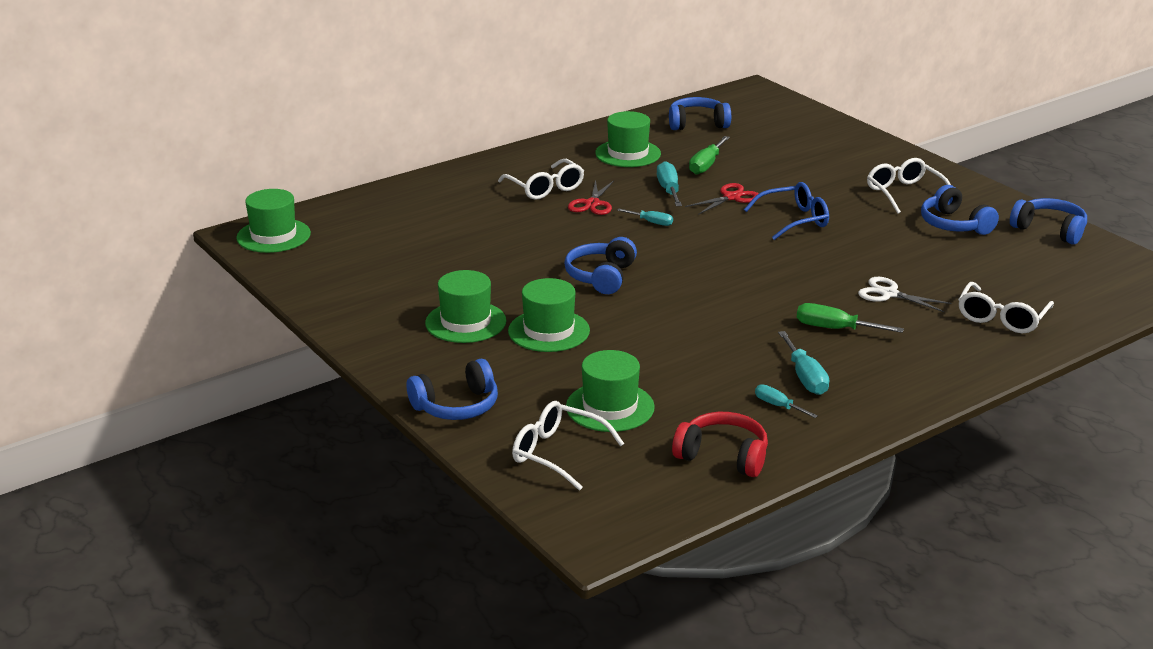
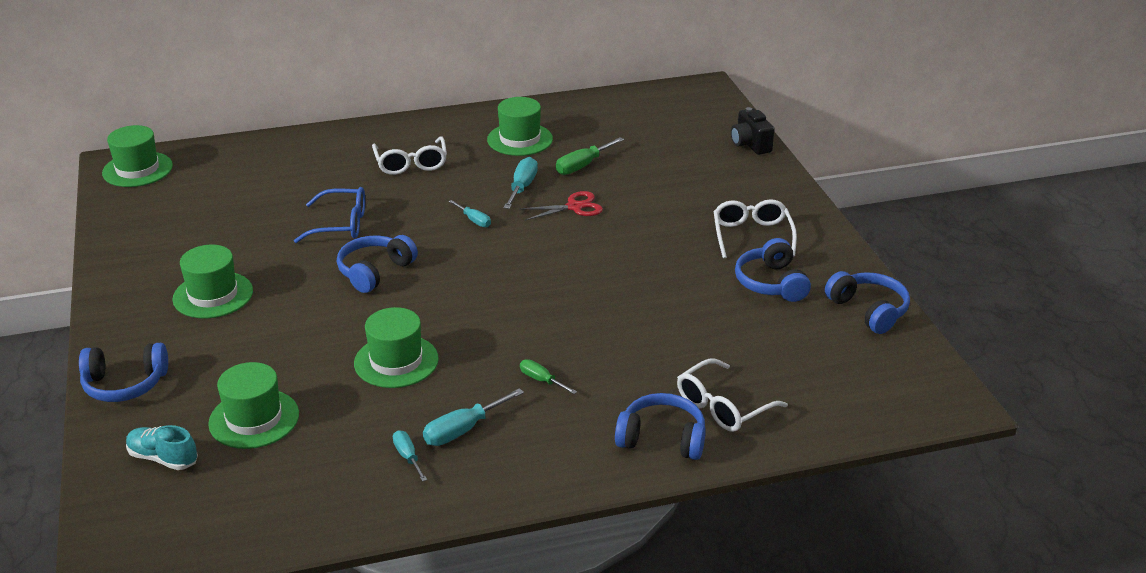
camera: 20 degrees right, 5 degrees up
(549, 331) = (275, 321): green hat -> green hat (396, 361)
(557, 453) = (163, 458): white glasses -> turquoise shoe
(592, 204) = (438, 189): red scissors -> none
(697, 124) = (615, 117): blue headphones -> blue headphones (662, 438)
(723, 456) = (306, 501): red headphones -> none
(794, 220) = (613, 245): blue glasses -> blue glasses (341, 225)
(805, 377) = (463, 430): turquoise screwdriver -> turquoise screwdriver turned 45 degrees clockwise
(835, 329) = (541, 380): green screwdriver -> green screwdriver, size x0.63
(836, 127) = (750, 145): none -> black camera
(889, 294) = (632, 351): white scissors -> none

